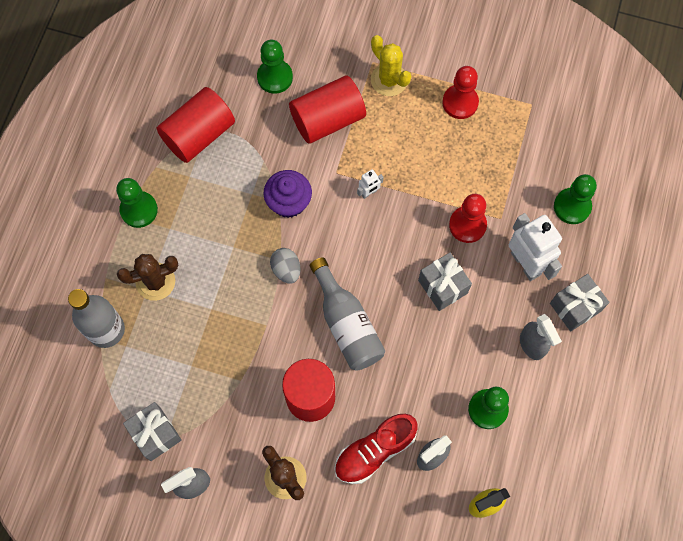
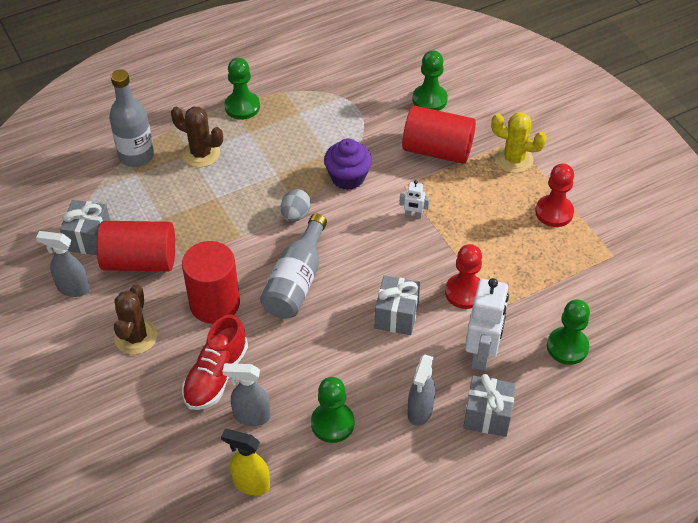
camera: 45 degrees right, 20 degrees down
(199, 134) = (335, 94): red cylinder -> red cylinder (140, 261)
(374, 451) = (216, 376): red shoe -> red shoe turned 75 degrees counterclockwise
(389, 80) = (514, 159): yellow cactus -> yellow cactus turned 75 degrees counterclockwise

